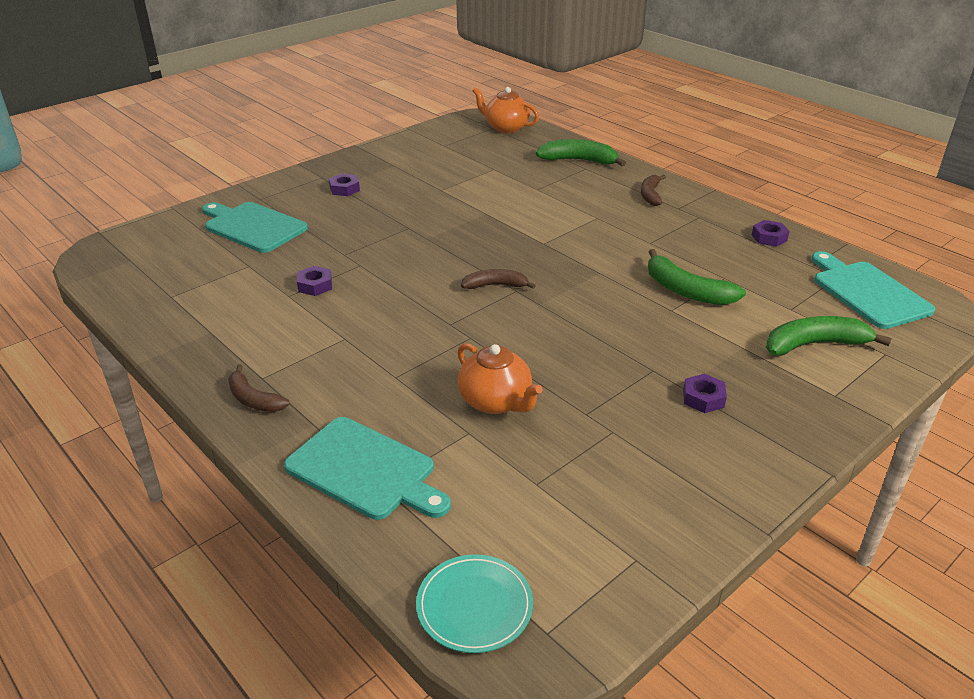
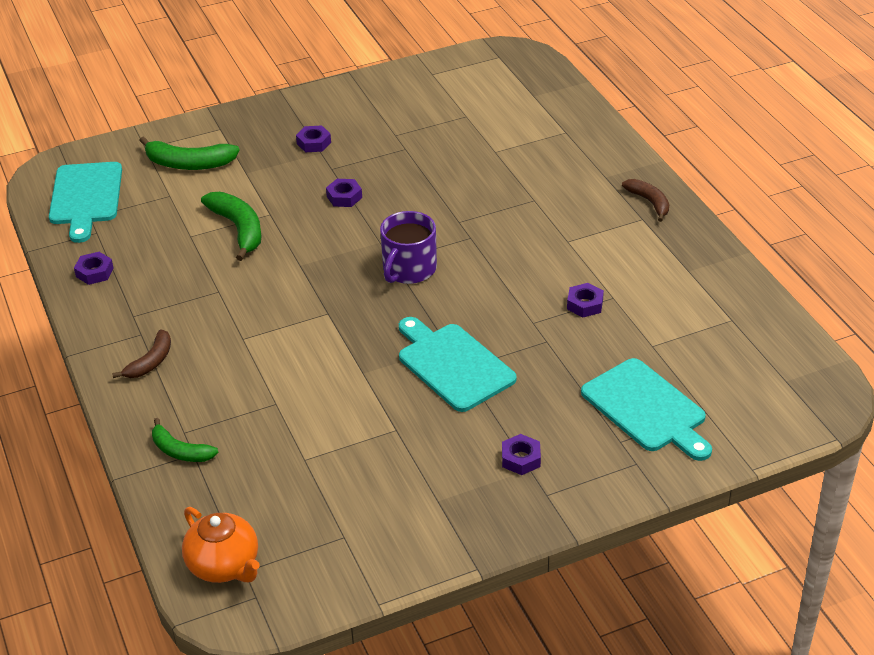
camera: 160 degrees left, 5 degrees up
(365, 470) = (574, 141): turquoise cutting board -> turquoise cutting board (453, 364)
(474, 606) = (531, 71): turquoise plate -> none
(495, 285) = (408, 269): brown banana -> purple mug
(496, 401) = (465, 167): orange teapot -> none
(578, 160) = (180, 451): green banana -> green banana, size x0.65
(610, 340) = (344, 197): none -> purple nut

